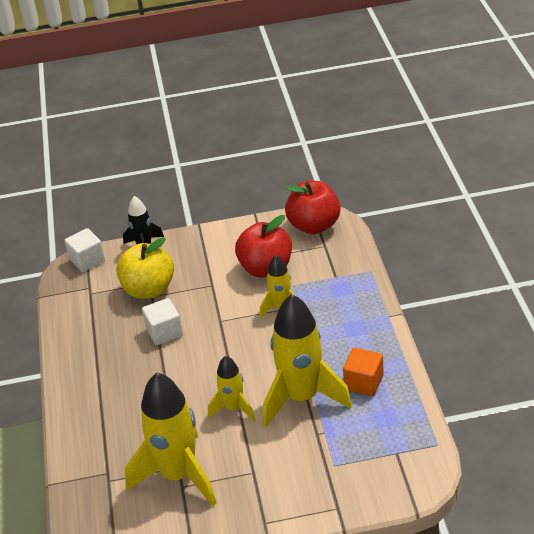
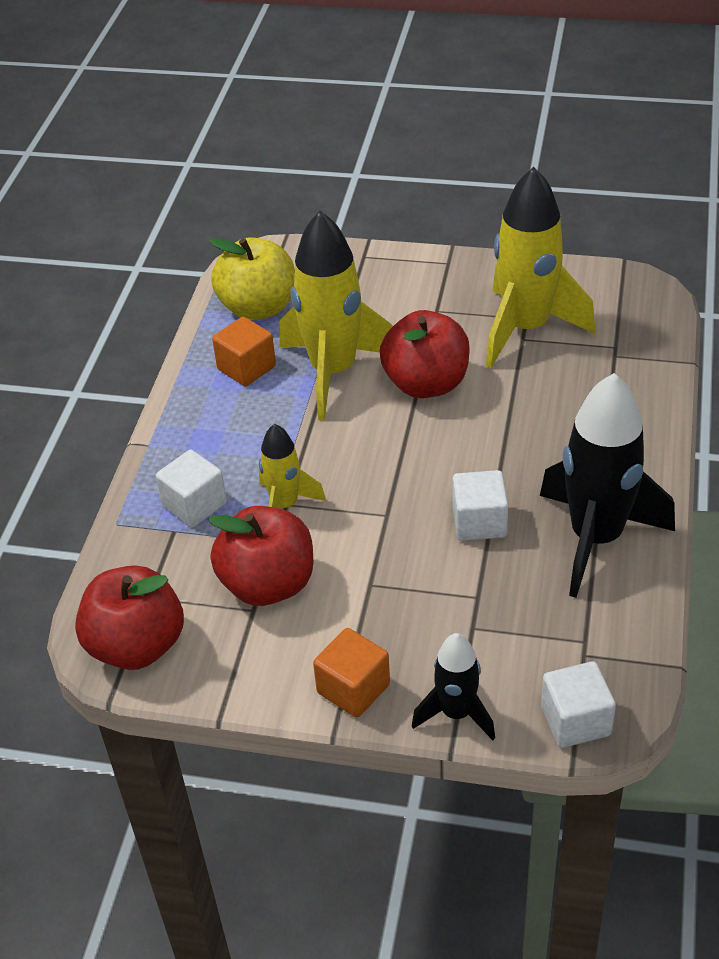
camera: 160 degrees left, 5 degrees up
(94, 343) = (596, 538): none -> black rocket
(149, 289) = (478, 611): yellow apple -> yellow apple (258, 308)
(197, 241) = (353, 688): none -> orange cube
(233, 408) = (426, 384): yellow rocket -> red apple
(334, 292) = (194, 505): none -> white cube

